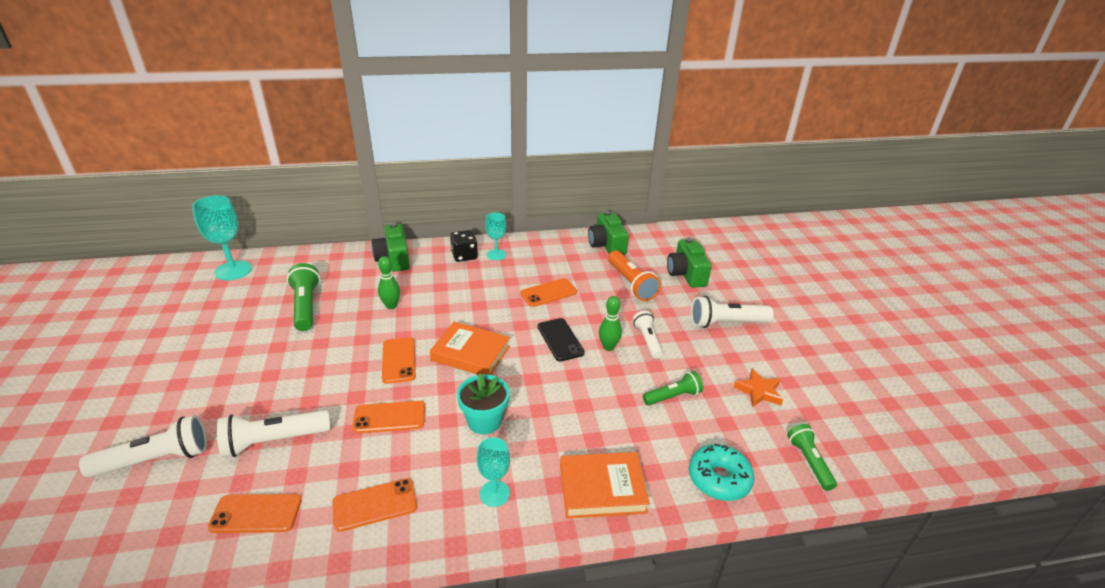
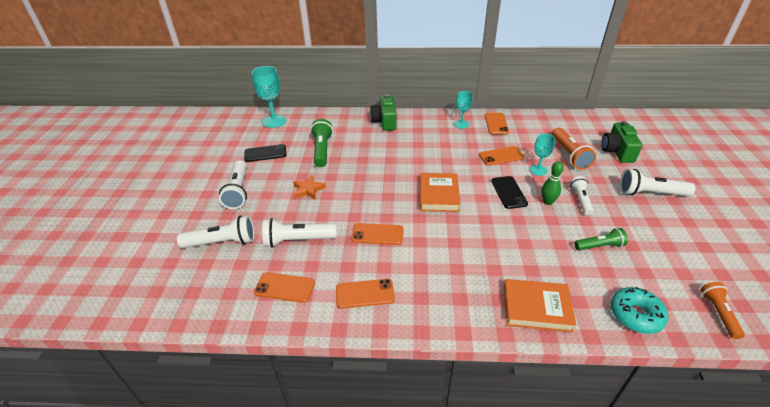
camera: 15 degrees right, 5 degrees up
(179, 379) = (238, 191): none -> white flashlight
(221, 319) = (265, 153): none -> black phone
(391, 306) = (381, 155): green bowling pin -> none
(399, 360) = (385, 195): orange phone -> orange phone (496, 124)
(464, 256) = (437, 123): black dice -> none
(470, 353) = (439, 195): orange book -> orange book turned 60 degrees clockwise
(484, 421) = (447, 246): turquoise flower pot -> none
(494, 493) = (452, 299): turquoise goblet -> turquoise goblet (538, 170)
(607, 245) = (550, 123): green camera -> none
(759, 391) = (676, 251): orange star -> orange star (308, 190)
(809, 462) = (718, 313): green flashlight -> orange flashlight

